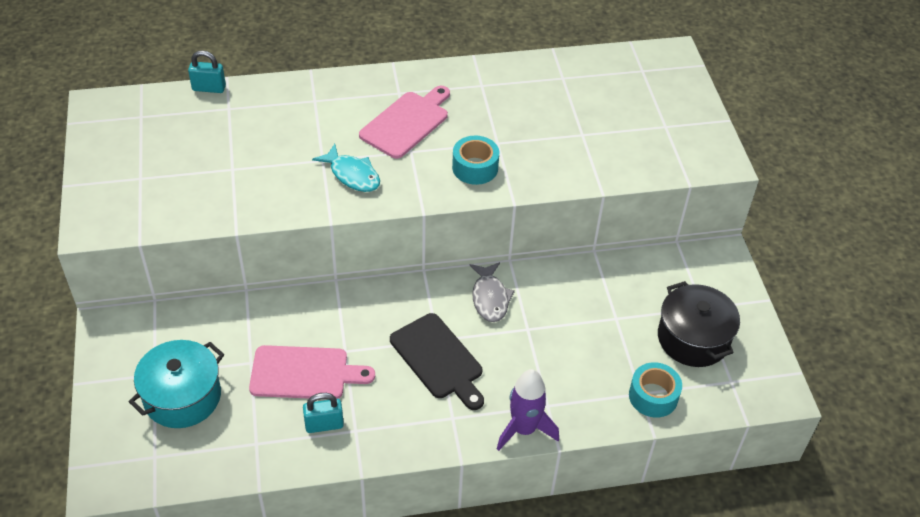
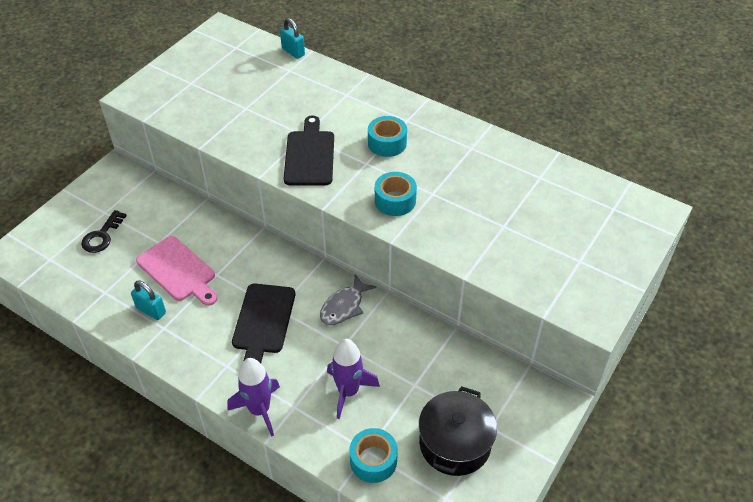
camera: 45 degrees right, 0 degrees up
(182, 397) = (102, 236): turquoise pot -> black key
(352, 175) = (310, 155): turquoise fish -> black cutting board
(407, 123) = (387, 143): pink cutting board -> turquoise tape
(574, 361) = (348, 391): none -> purple rocket

